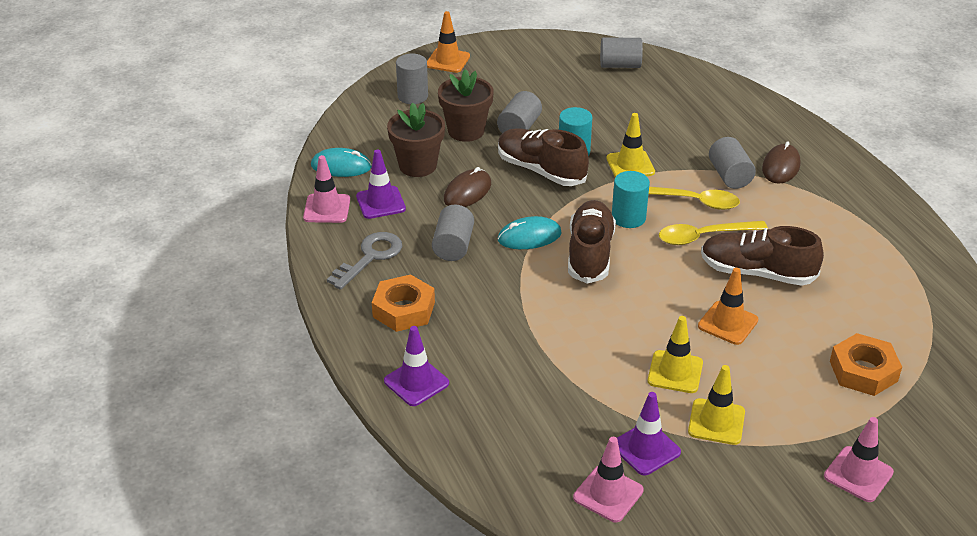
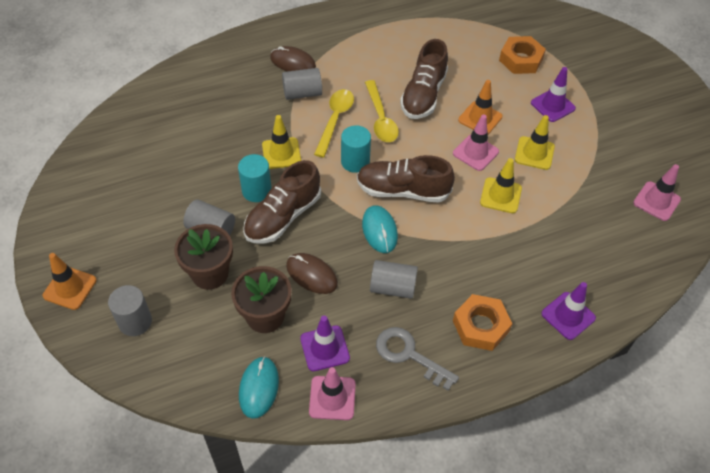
camera: 90 degrees left, 15 degrees up
(620, 65) = (117, 145): grey cylinder -> none
(645, 449) = (611, 177): purple traffic cone -> purple traffic cone (552, 105)
(716, 422) = (579, 137): yellow traffic cone -> yellow traffic cone (500, 195)
(858, 474) = (612, 78): pink traffic cone -> pink traffic cone (475, 152)

